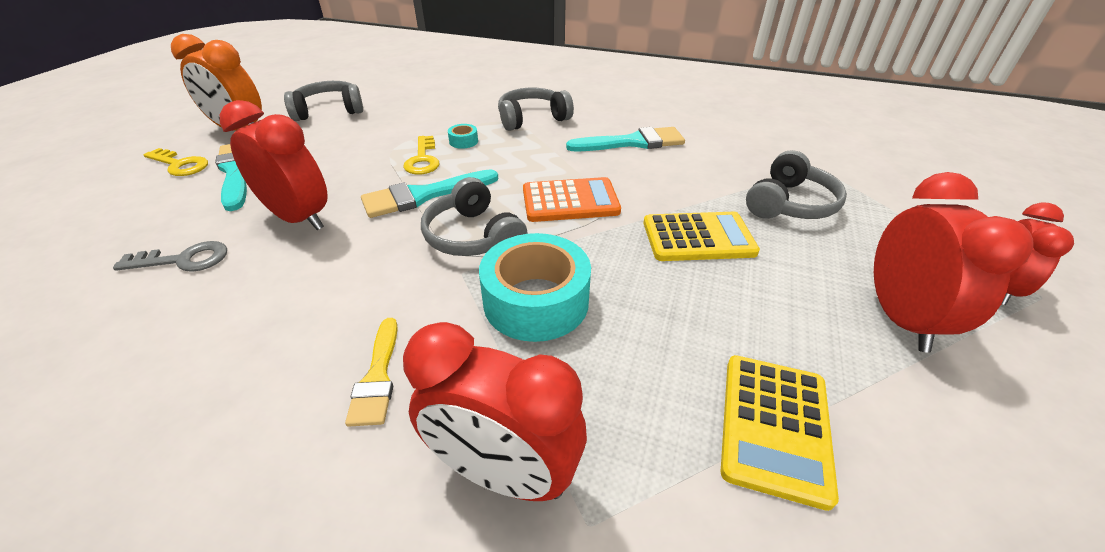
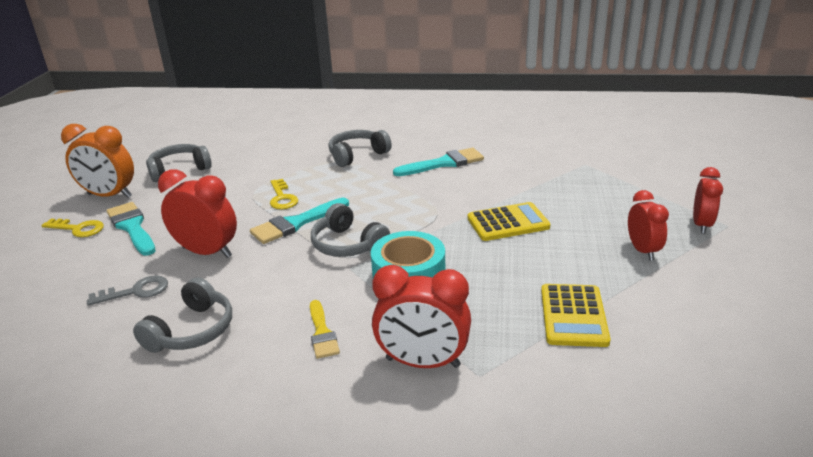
camera: 10 degrees left, 10 degrees down
(463, 141) = (308, 180): turquoise tape -> none
(570, 201) = (410, 212): orange calculator -> none
(789, 204) = (567, 192): grey headphones -> grey headphones (192, 330)
(900, 318) = (642, 250): red clock -> red clock, size x0.65

